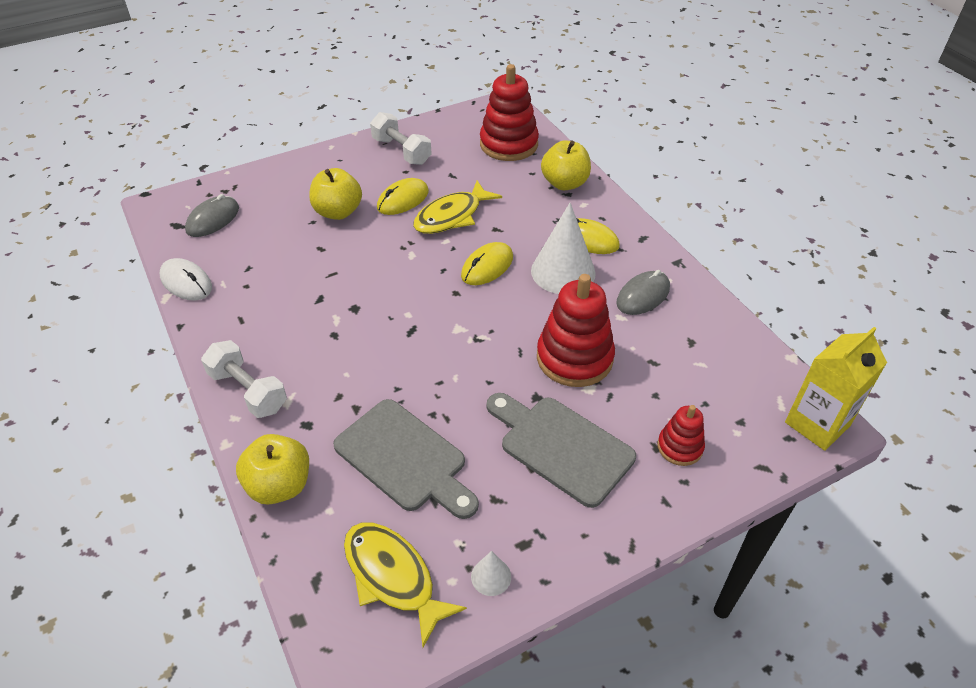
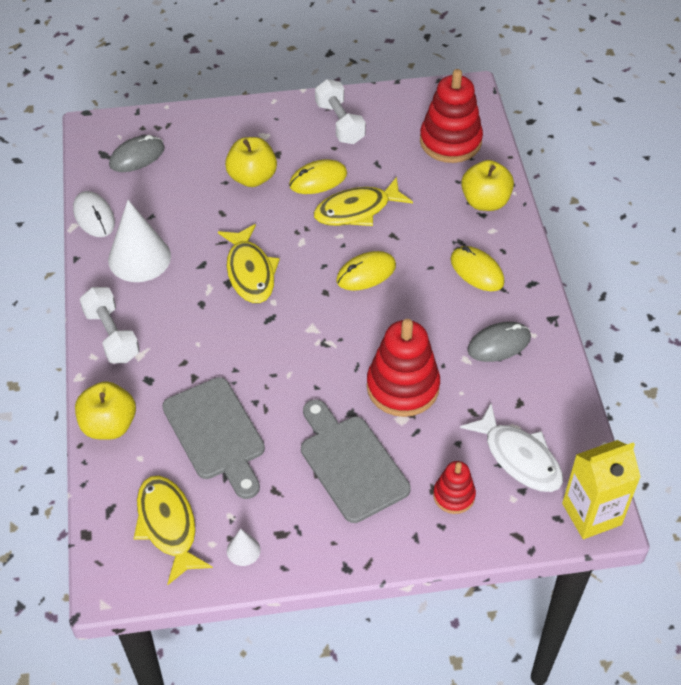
camera: 20 degrees right, 5 degrees up
(372, 293) = (250, 272): none -> yellow fish
(563, 271) = (435, 298): white cone -> white cone (139, 258)
(720, 391) = (519, 457): none -> white fish

